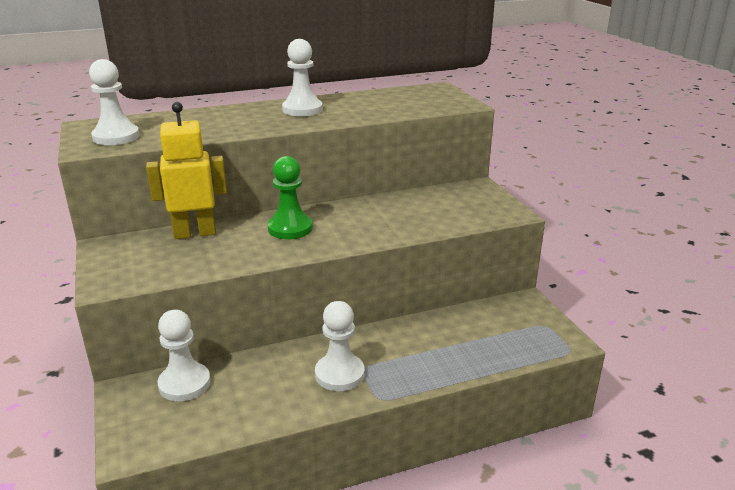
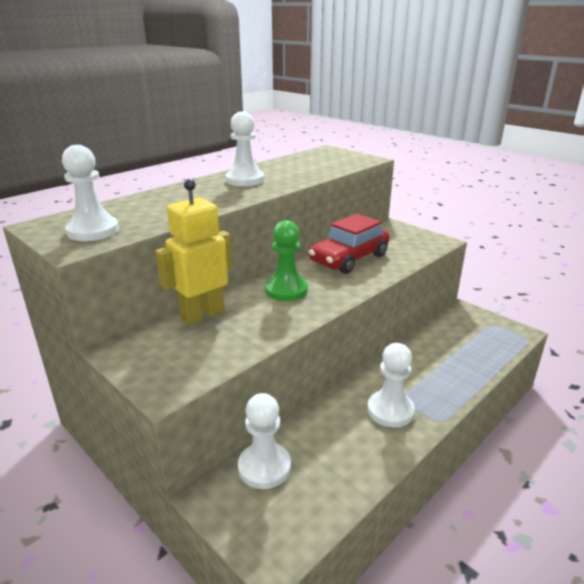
camera: 25 degrees left, 0 degrees up
(387, 211) = (349, 259): none -> red car

